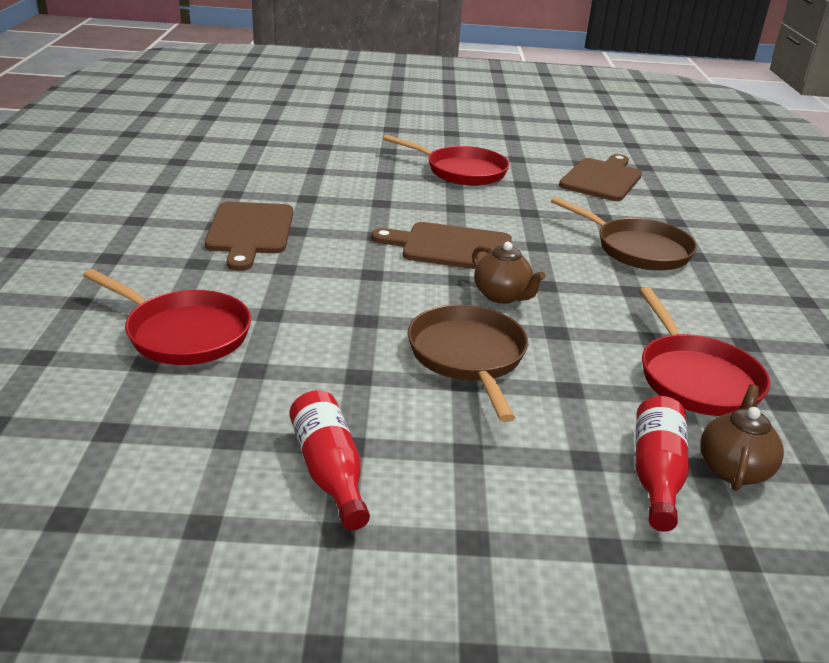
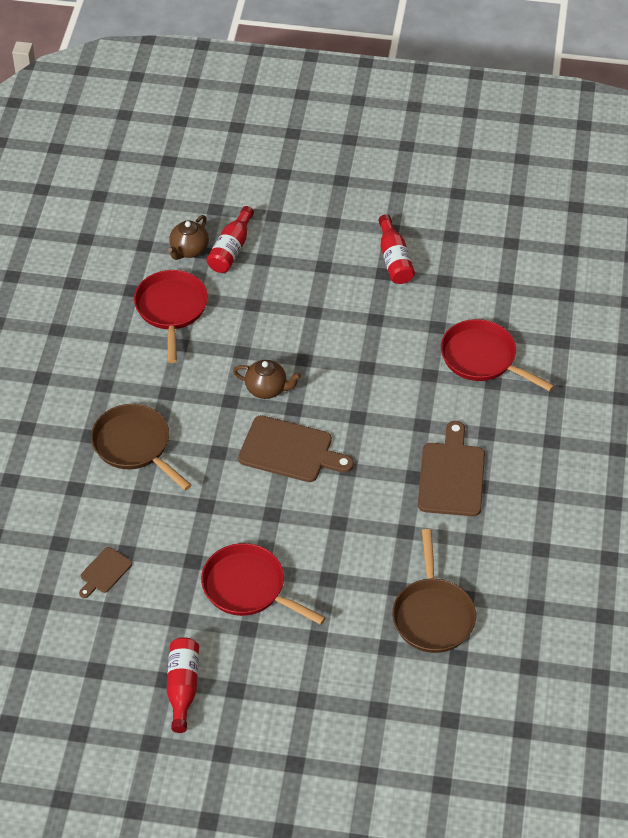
camera: 170 degrees left, 20 degrees up
(468, 357) = (306, 331): brown pan -> brown pan (433, 614)
(495, 134) = (182, 687): none -> red bottle
(502, 296) = (267, 389): brown teapot -> brown teapot turned 135 degrees clockwise
(602, 179) = (104, 572): brown cutting board -> brown cutting board, size x0.52

